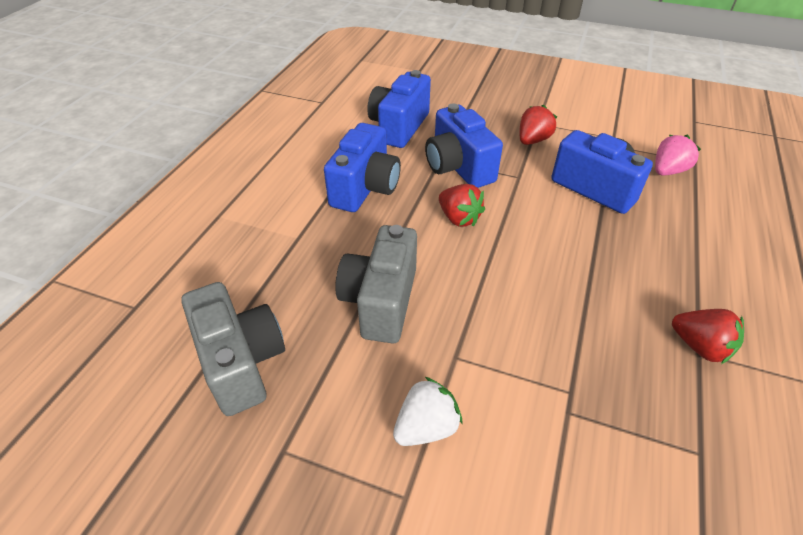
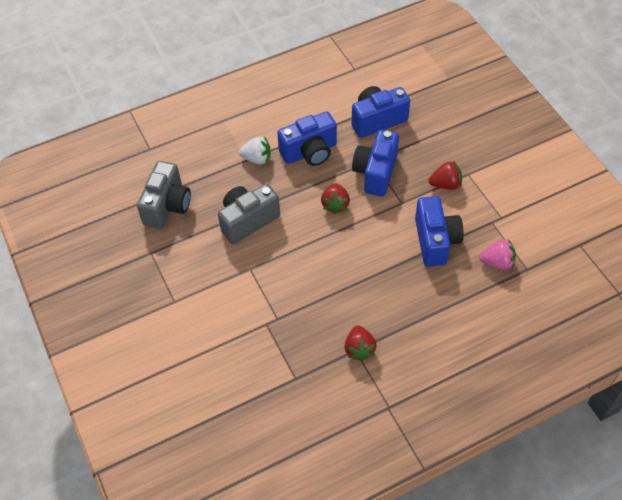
camera: 45 degrees right, 10 degrees up
(426, 427) = (207, 285): white strawberry -> white strawberry (257, 159)

